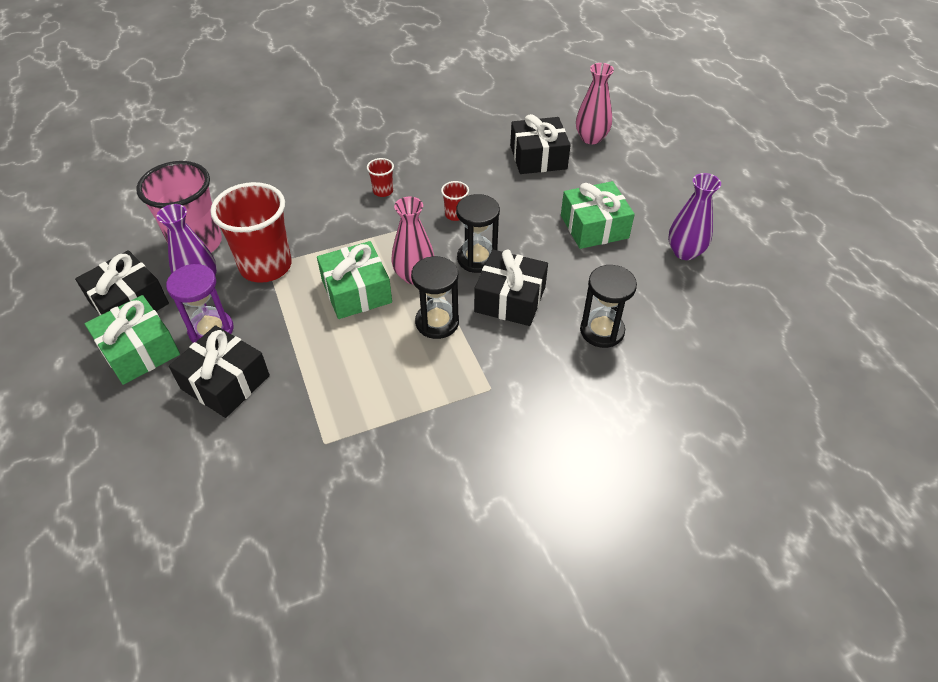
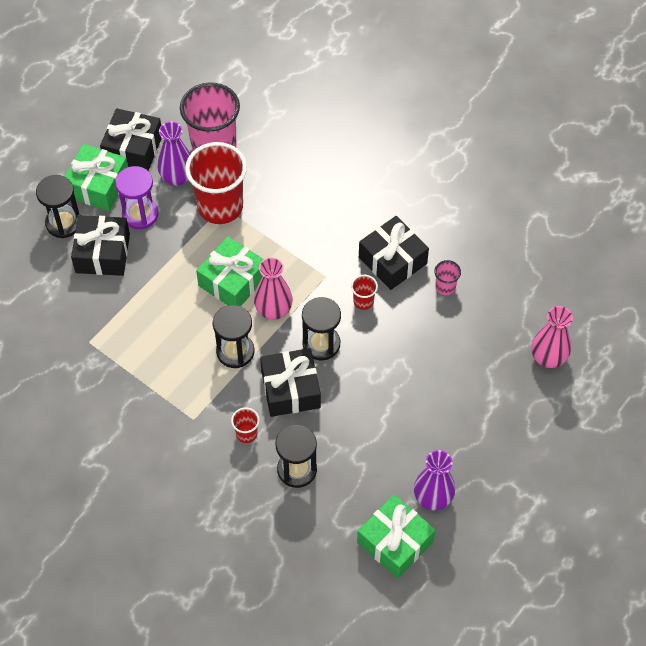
camera: 60 degrees right, 10 degrees up
(152, 402) = (63, 223): none -> black hourglass
(383, 191) = (356, 233): red cup -> red cup (246, 434)
(482, 163) = (445, 287): none -> pink cup
(538, 157) = (486, 327): black gift -> black gift (392, 260)
(594, 227) = (419, 413): green gift -> green gift (395, 542)

